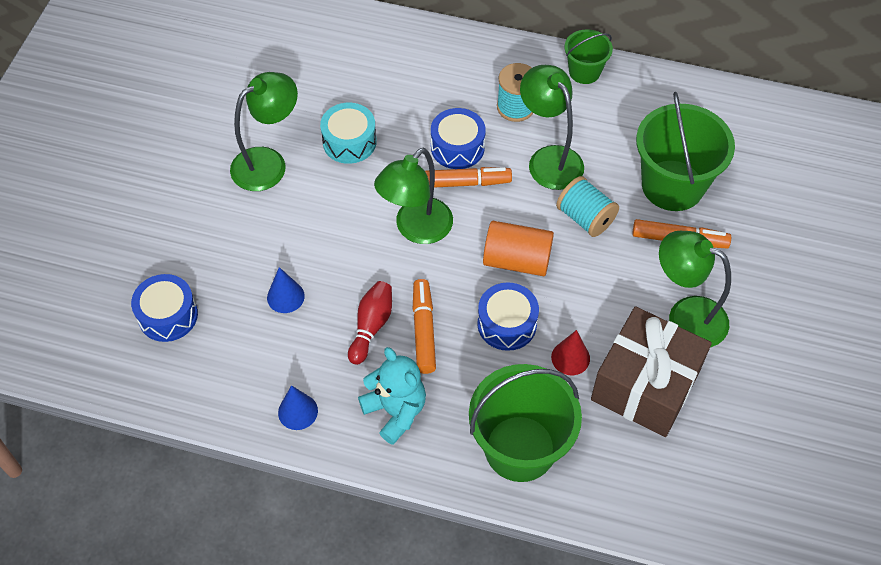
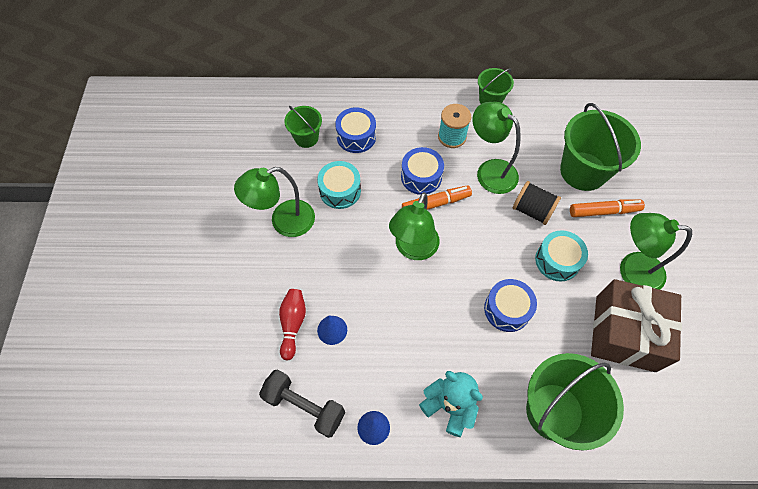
camera: 15 degrees left, 5 degrees up
(168, 315) = (243, 370): blue drum -> blue drum (356, 136)
(226, 369) = (304, 406): none -> black dumbbell
(268, 163) = (284, 222): green lamp -> green lamp turned 150 degrees counterclockwise
(329, 70) = (306, 138): none -> green bucket
(371, 326) = (406, 338): red bowling pin -> red bowling pin (293, 324)
(423, 330) = (447, 331): orange marker -> none
(517, 260) = (496, 256): orange cylinder -> none
(570, 358) = (563, 325): red cone -> none
(585, 218) = (532, 210): turquoise spool -> black spool
(593, 283) = (557, 261): none -> turquoise drum

